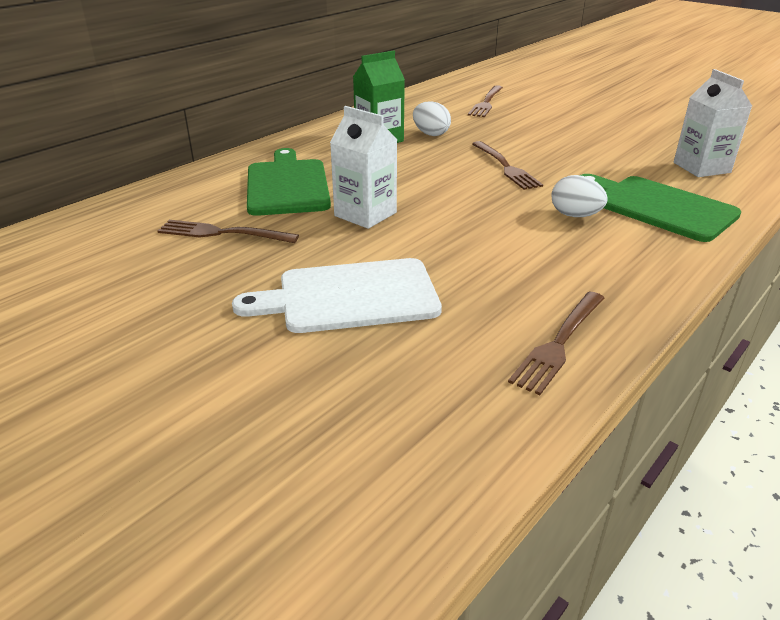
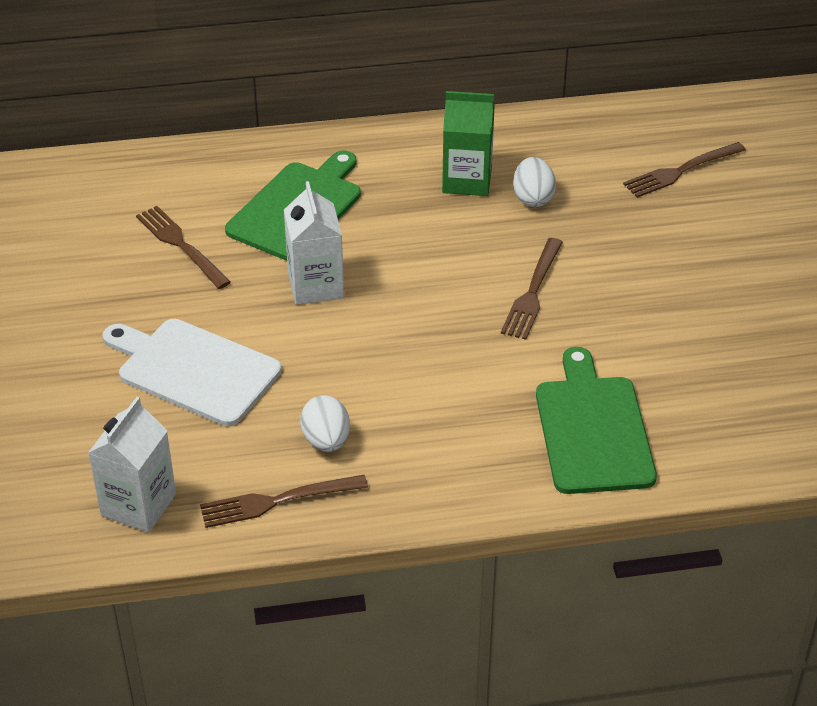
camera: 40 degrees right, 10 degrees up
(575, 215) = (494, 393): white egg -> white egg (326, 441)
(701, 167) = (742, 408): white carton -> white carton (138, 505)

